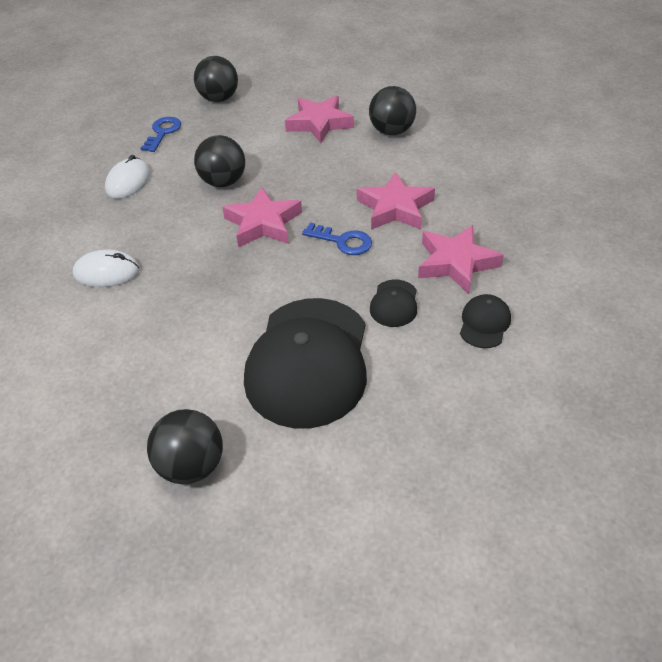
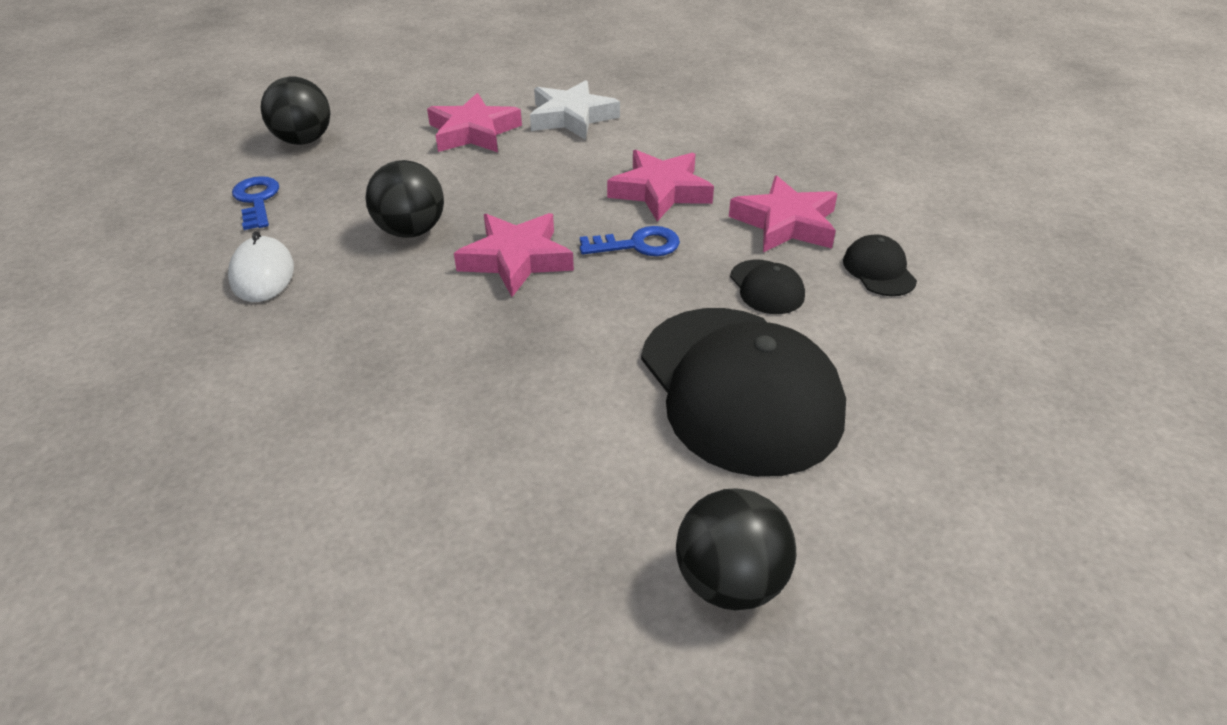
camera: 35 degrees left, 5 degrees down
(107, 272) = (346, 398): white mouse -> none
(391, 131) = (572, 117): black ball -> white star

